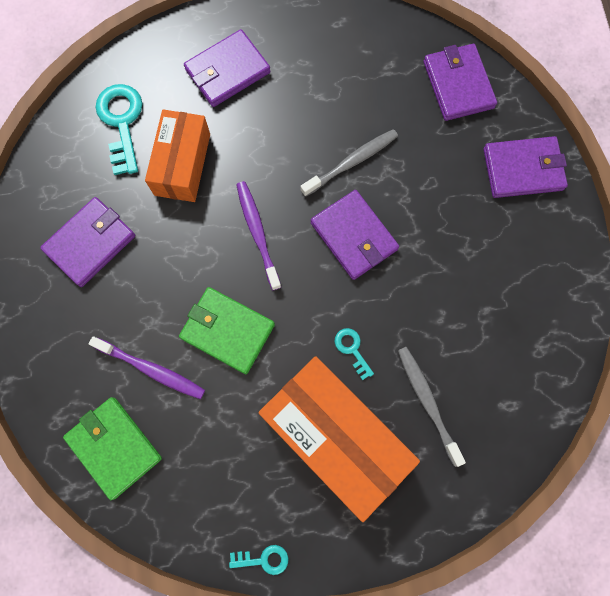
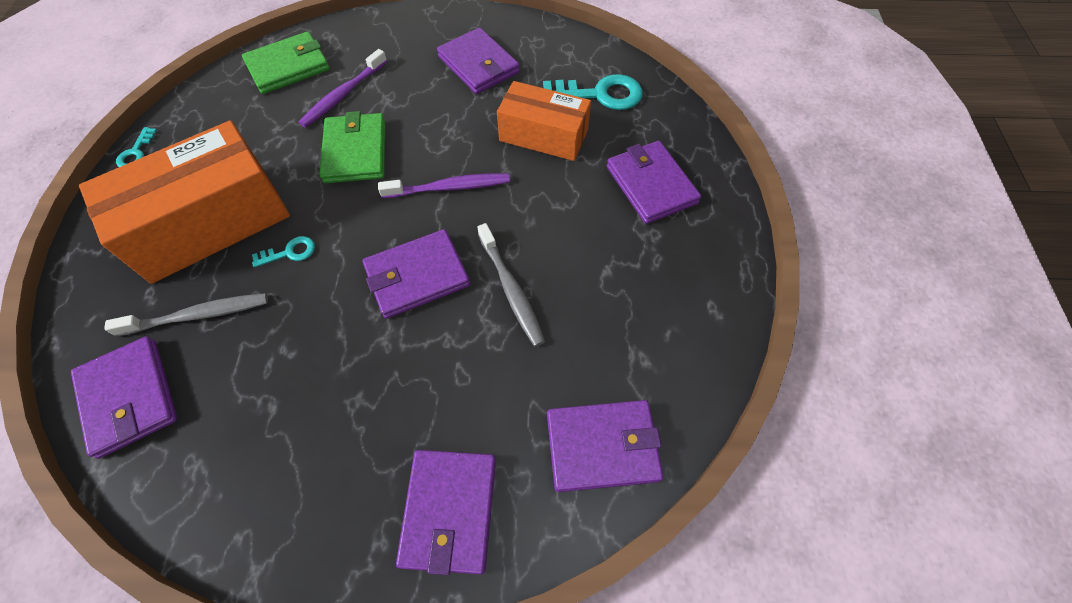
camera: 100 degrees right, 15 degrees down
(227, 331) = (355, 151): green wallet -> green wallet turned 45 degrees counterclockwise
(506, 423) = (129, 398): none -> purple wallet

